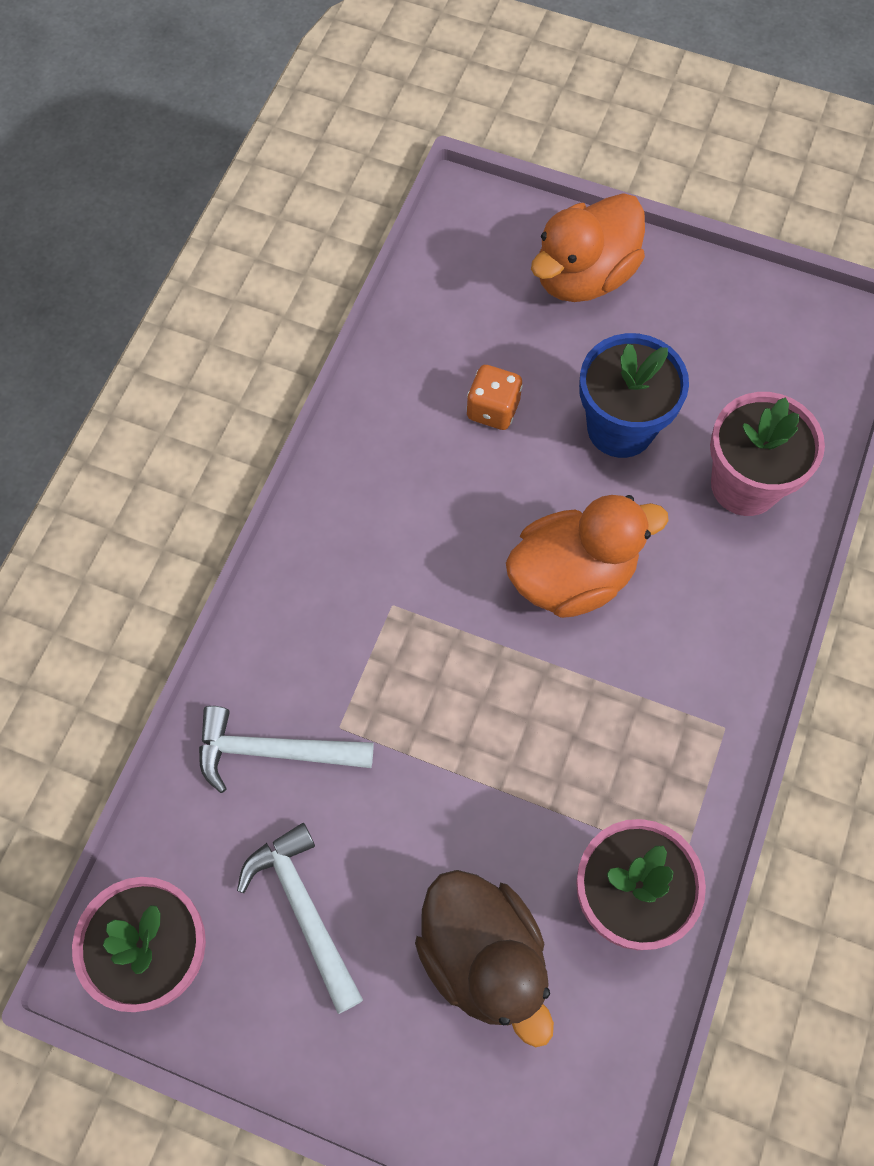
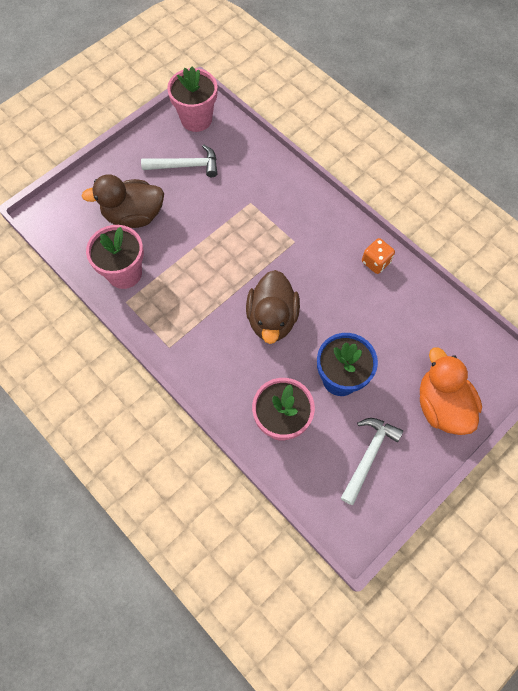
camera: 115 degrees right, 0 degrees up
(274, 751) = (252, 177): white hammer -> white hammer (368, 456)
(493, 409) = (376, 324): orange dice -> orange dice (376, 262)
(572, 576) = (272, 319): orange duck -> brown duck

